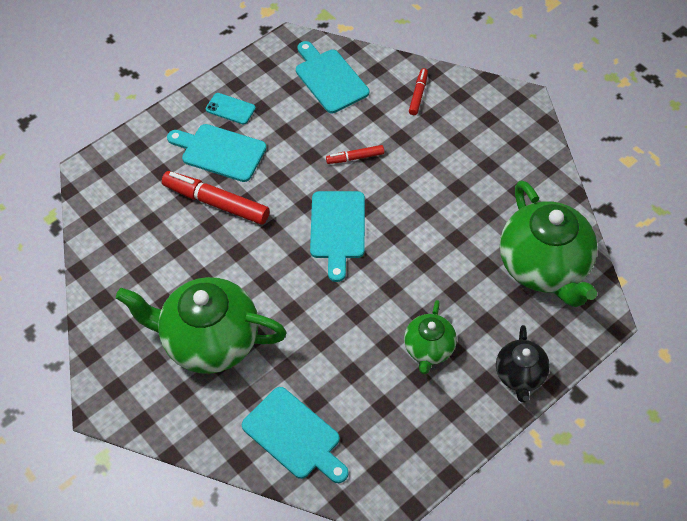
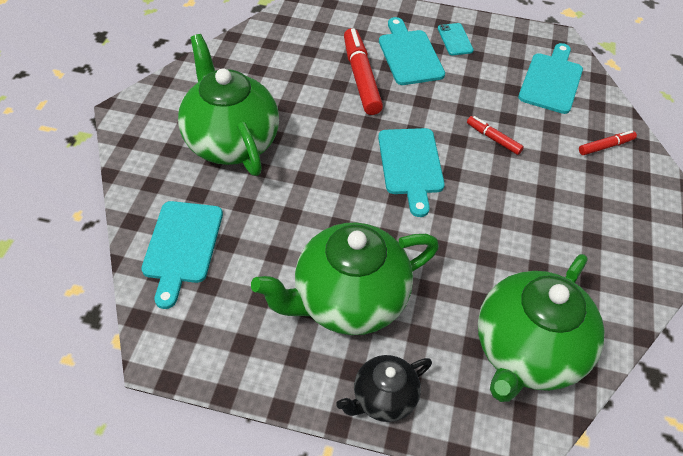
camera: 50 degrees right, 5 degrees down
(337, 229) = (410, 165): turquoise cutting board -> turquoise cutting board turned 60 degrees counterclockwise
(429, 349) = (348, 301): green teapot -> green teapot, size x1.89

